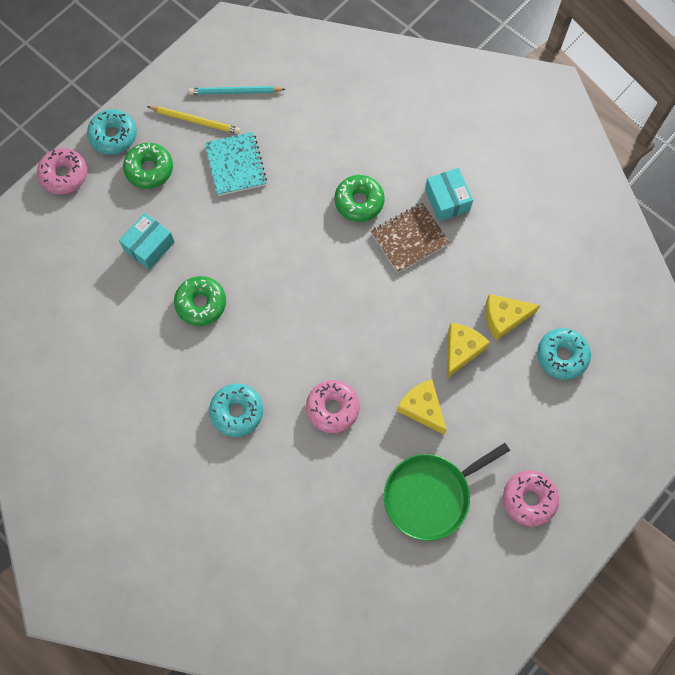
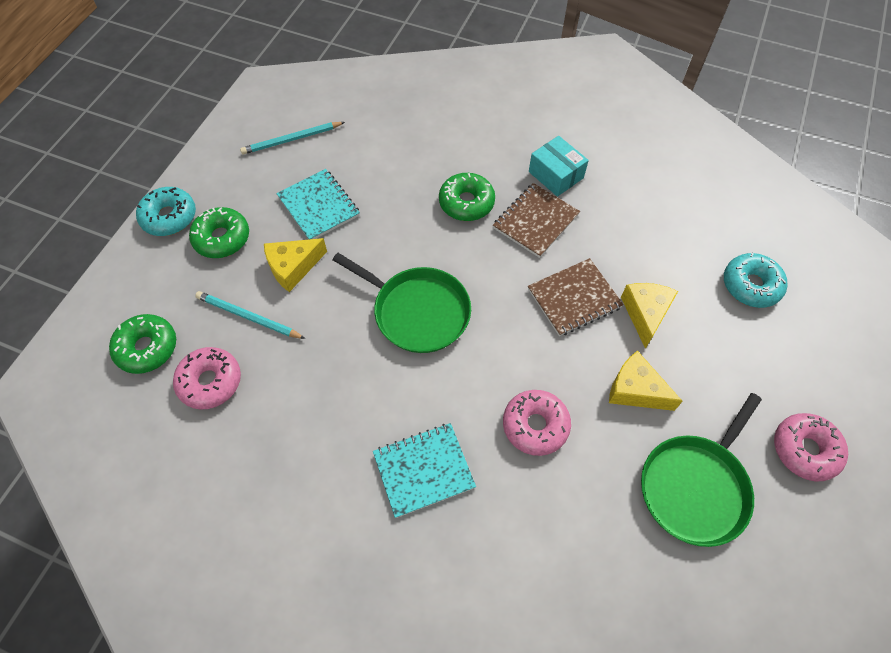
camera: 20 degrees left, 10 degrees down
(64, 175) = (122, 272): pink donut -> pink donut (210, 382)
(149, 246) = (248, 317): turquoise box -> turquoise pencil
(195, 121) = (258, 177): yellow pencil -> none
(201, 303) = (332, 360): green donut -> green donut (147, 348)
(237, 412) = (423, 470): turquoise donut -> turquoise notebook
(280, 286) = (417, 311): none -> green pan
(410, 317) = (574, 298): none -> brown notebook
(504, 318) = (672, 267): yellow cheese -> yellow cheese (293, 267)

